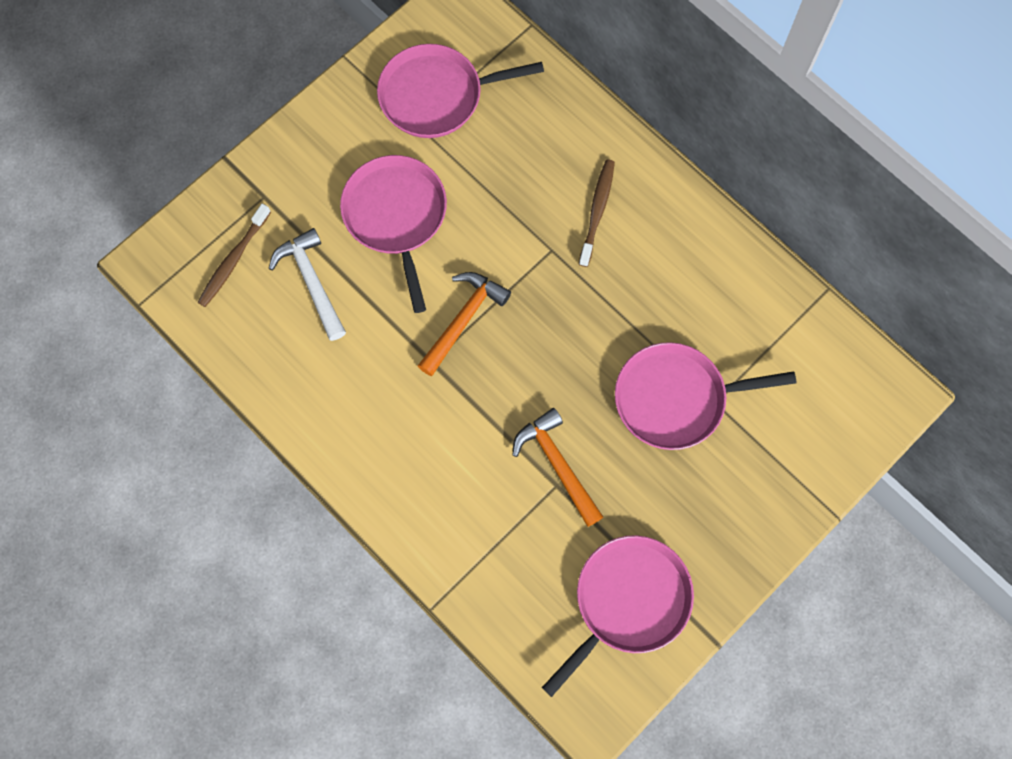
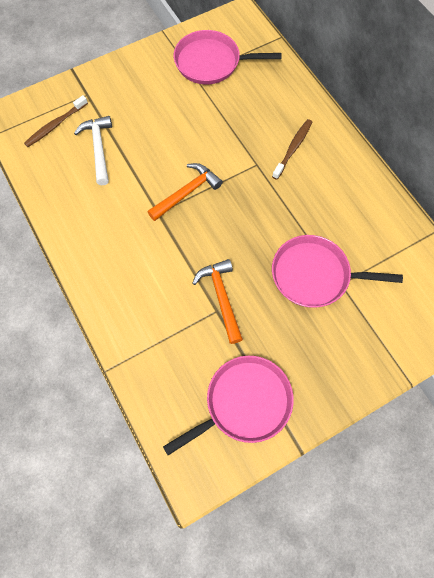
camera: 15 degrees right, 5 degrees down
(396, 216) = (164, 123): pink pan -> none

